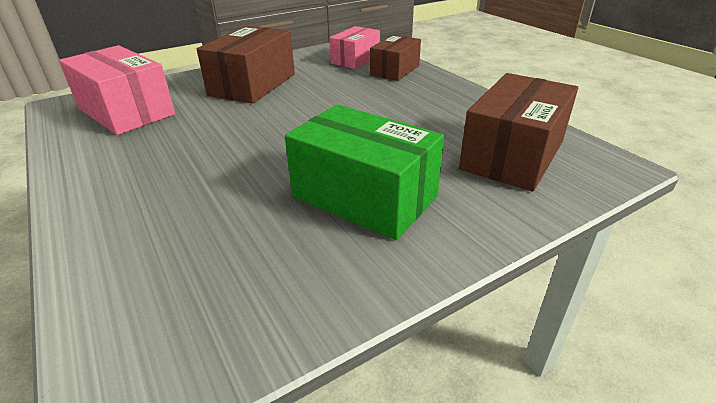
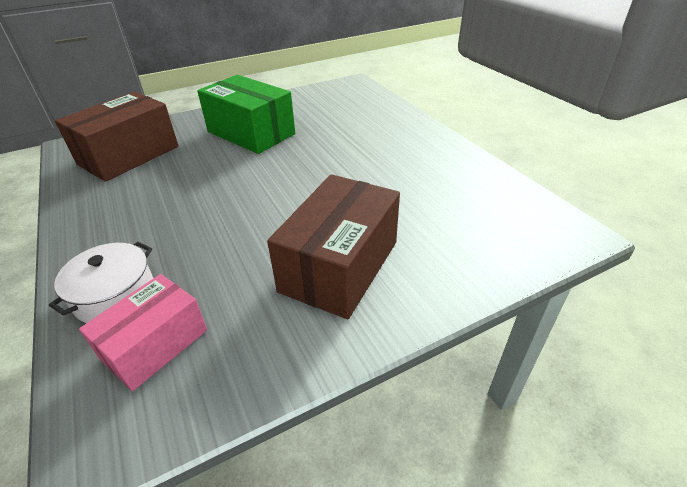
camera: 175 degrees left, 5 degrees up
(126, 111) = (477, 217): pink box -> none
(395, 70) = (115, 295): brown box -> white pot

